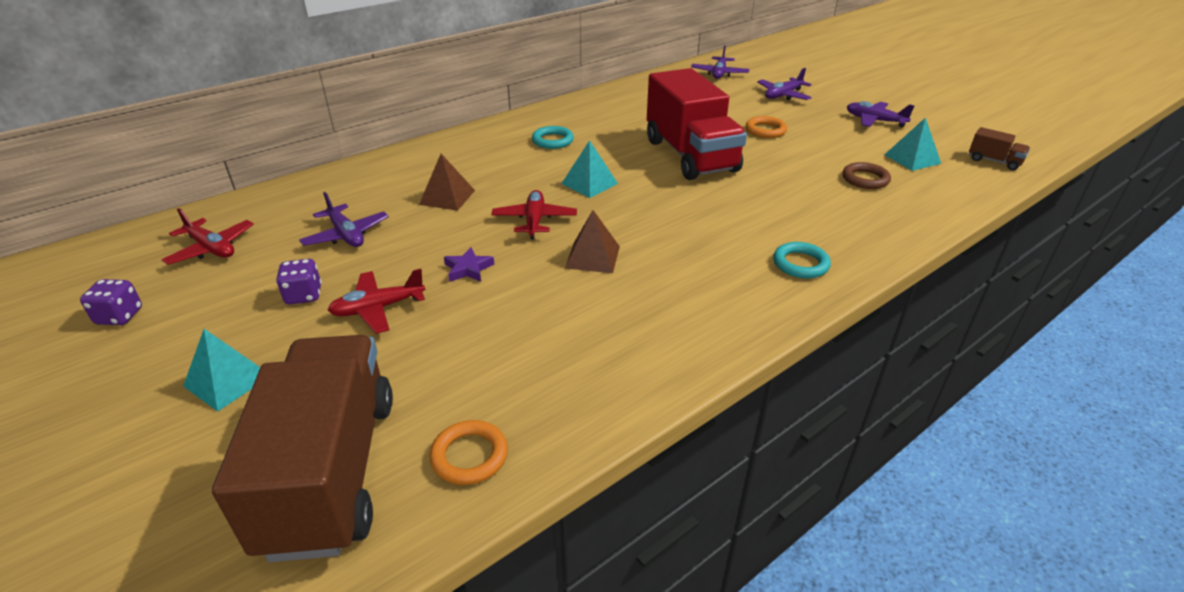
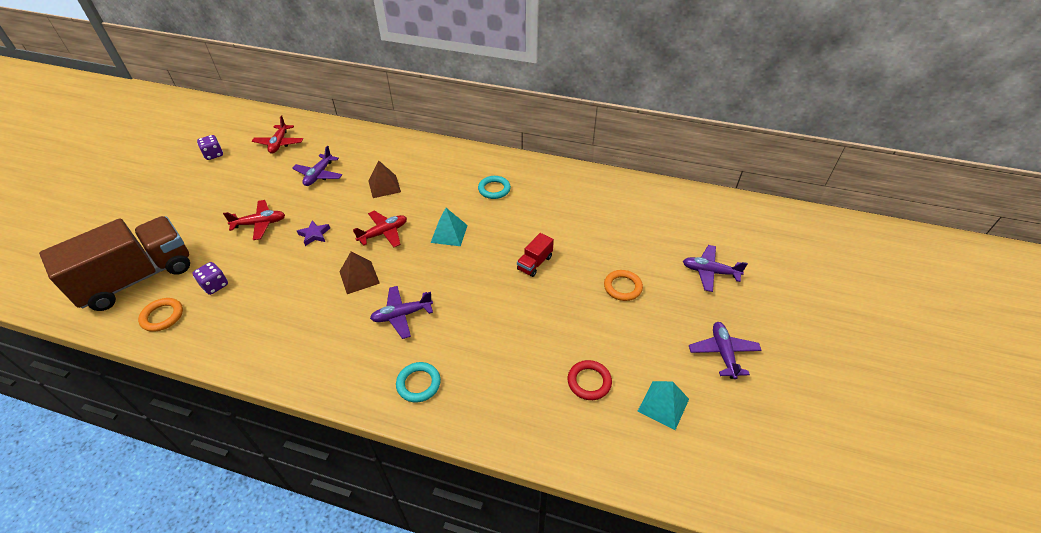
camera: 55 degrees right, 10 degrees up
(228, 380) = (184, 212): turquoise pyramid -> none
(304, 295) = (257, 194): purple dice -> purple dice (215, 285)
(378, 308) = (260, 224): red plane -> red plane turned 135 degrees clockwise
(690, 155) = (534, 263): red truck -> red truck, size x0.40
(719, 74) = (710, 216): purple plane -> purple plane (402, 315)
(865, 179) = (589, 382): brown ring -> red ring
(994, 161) = (723, 475): brown truck -> none

